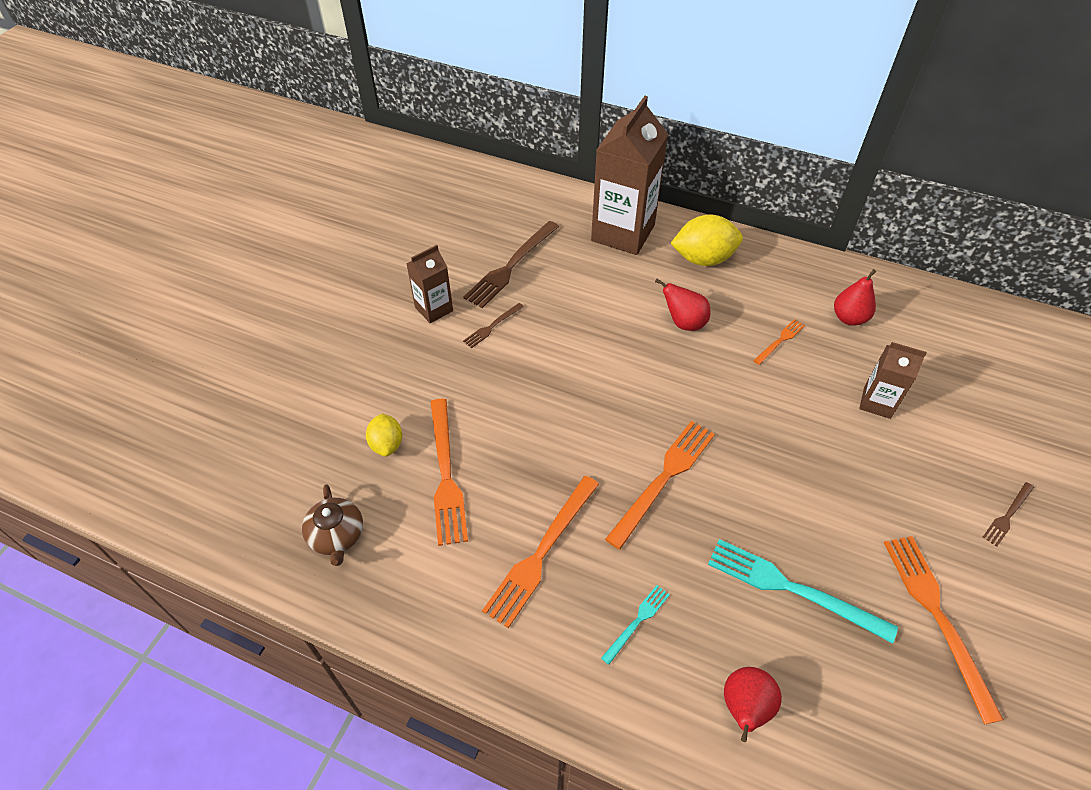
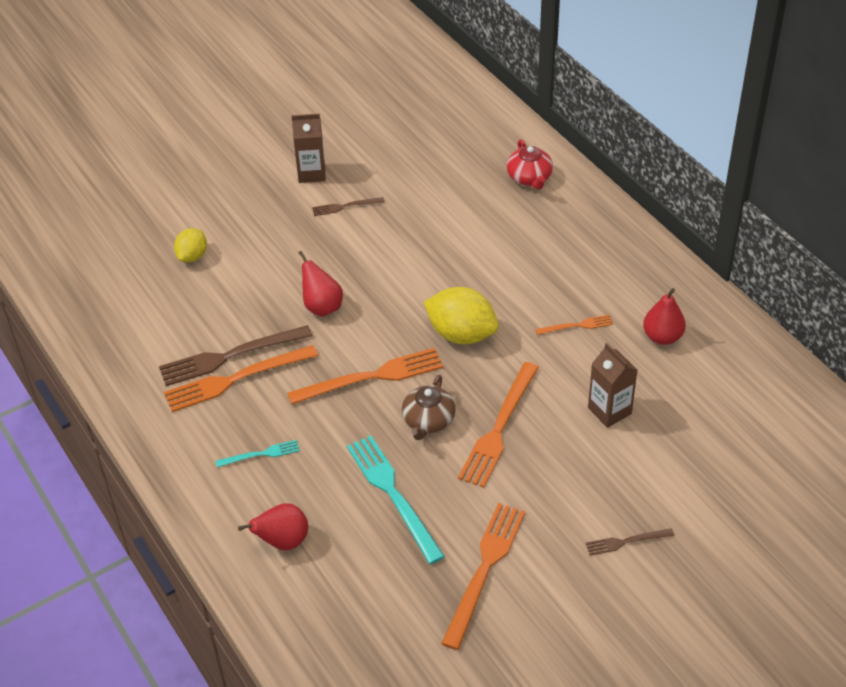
camera: 35 degrees right, 5 degrees down
(336, 535) = (110, 299): brown teapot -> brown teapot (428, 420)
(446, 474) = (215, 296): orange fork -> orange fork (499, 428)
(511, 266) = (405, 165): brown fork -> brown fork (230, 356)
(623, 233) = (529, 178): brown carton -> red teapot
(683, 323) = (507, 274): red pear -> red pear (322, 307)
(703, 259) = (580, 230): yellow lemon -> yellow lemon (461, 334)

